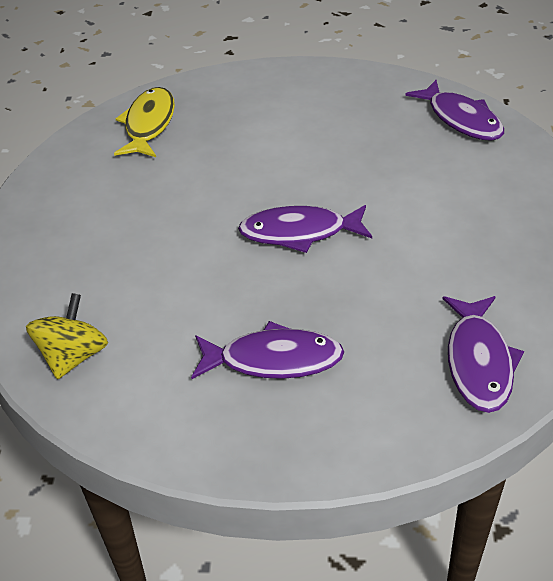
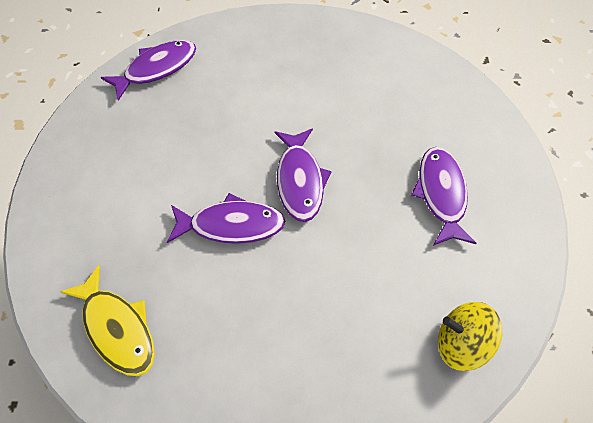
camera: 95 degrees left, 15 degrees up
(149, 124) = (117, 328): yellow fish -> yellow fish turned 135 degrees counterclockwise
(478, 362) = (425, 81): purple fish -> purple fish (231, 225)

